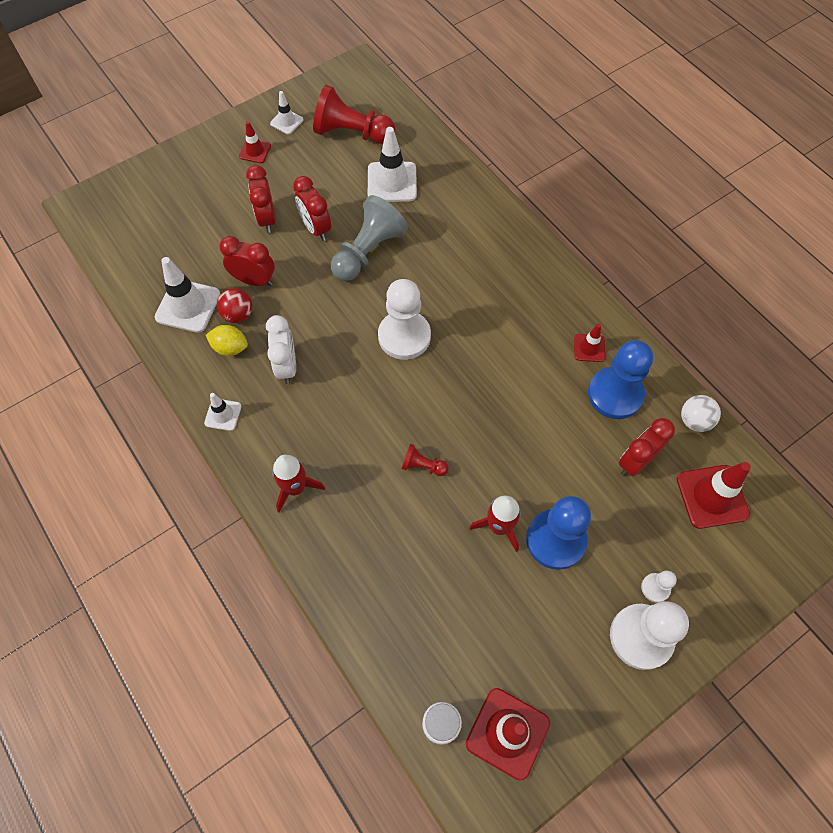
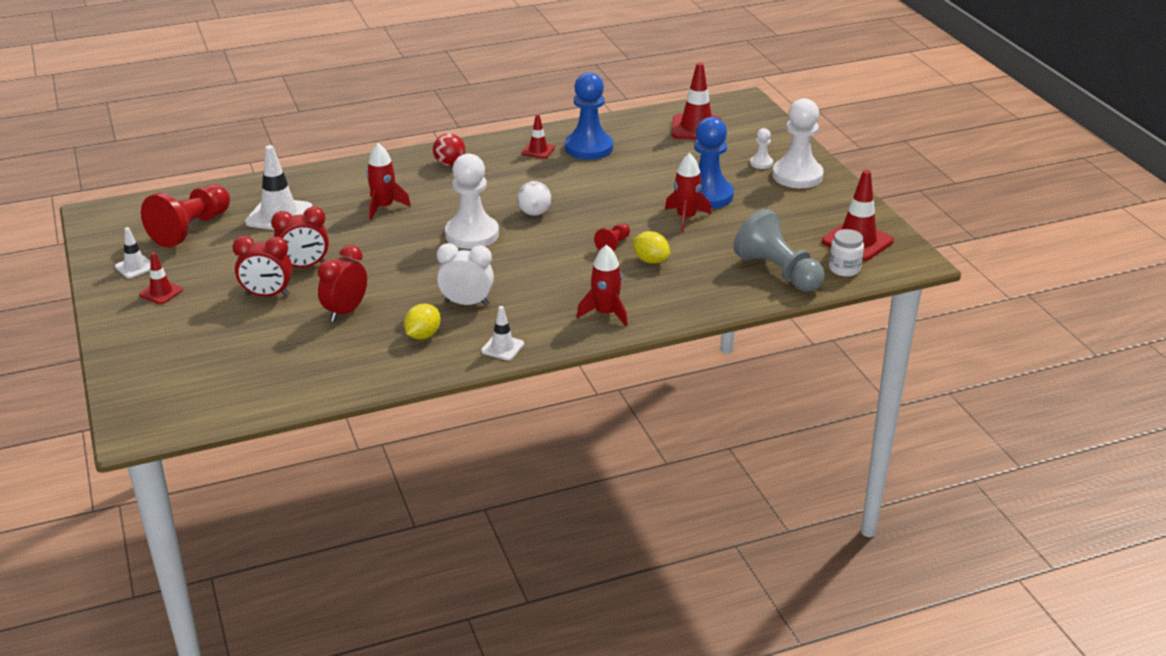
camera: 75 degrees left, 30 degrees down
(188, 306) = (350, 358): white traffic cone -> none
(238, 315) = (383, 326): red ball -> red ball (449, 163)
(368, 252) = (358, 240): grey pawn -> grey pawn (778, 272)
(401, 508) = (650, 260): none -> yellow lemon
(431, 252) = (384, 207): none -> red rocket
(635, 461) = (653, 151): red clock -> none
(694, 421) = (629, 121): white ball -> white ball (534, 213)

